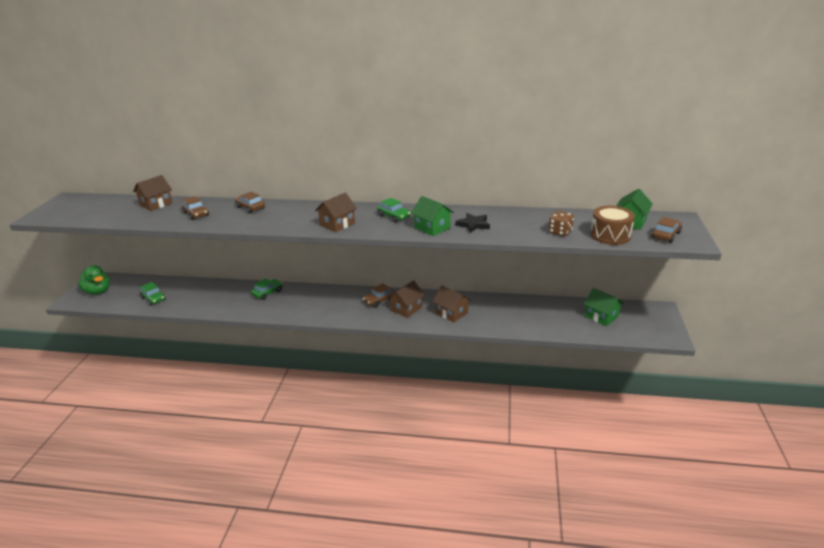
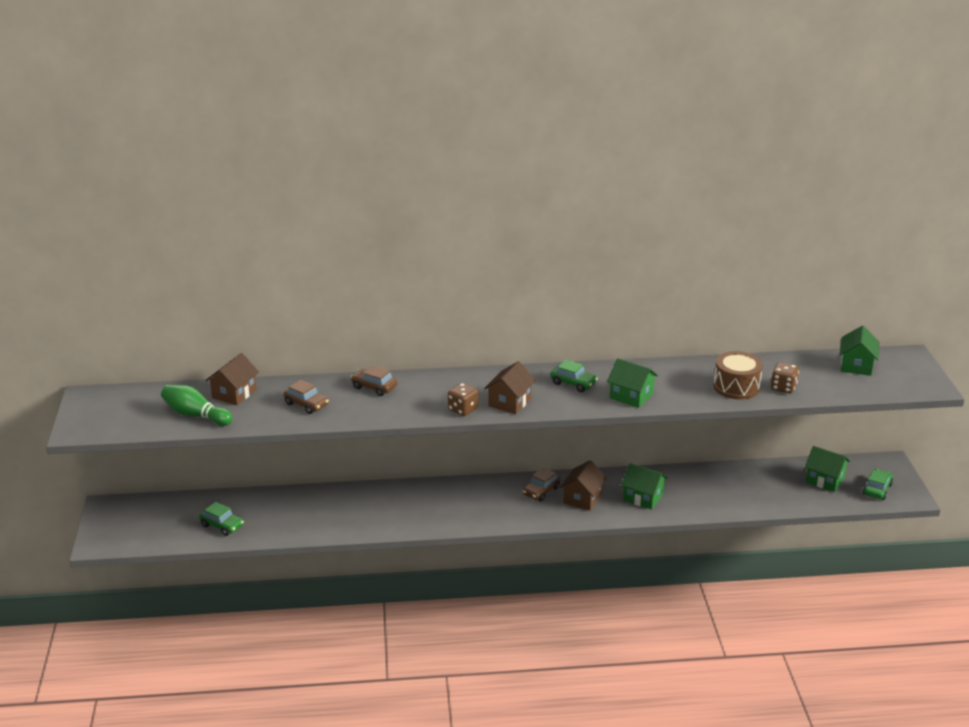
camera: 15 degrees left, 0 degrees up
(98, 291) = (128, 525): green duck -> none
(119, 214) = (196, 415): none -> green bowling pin
(268, 293) = (382, 498): green car -> green car (877, 489)
(300, 226) = (463, 409): none -> brown dice
(451, 313) = (643, 497): brown house -> green house
(473, 225) = (678, 387): black star -> none
(610, 235) = (841, 387): brown drum -> brown drum (736, 387)
(666, 235) = (900, 380): brown car -> none

